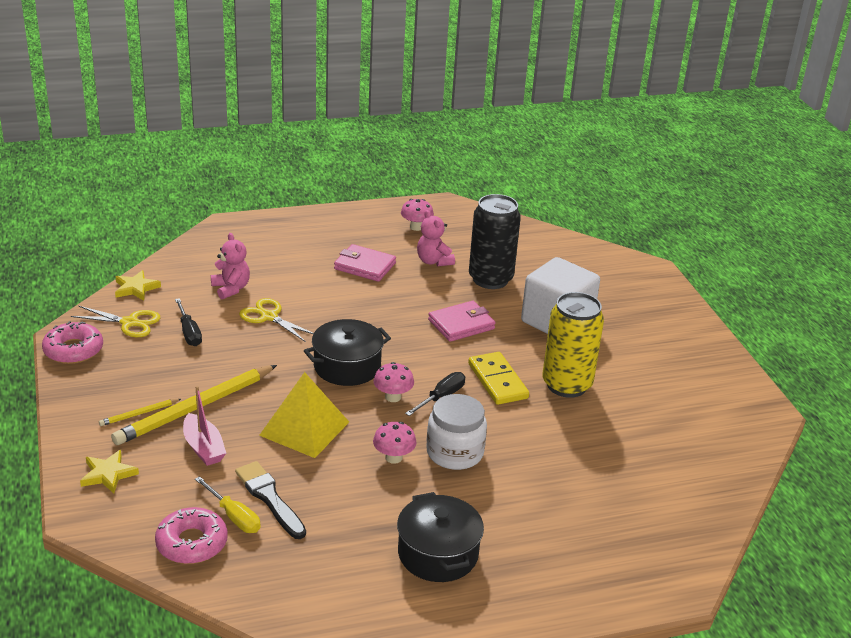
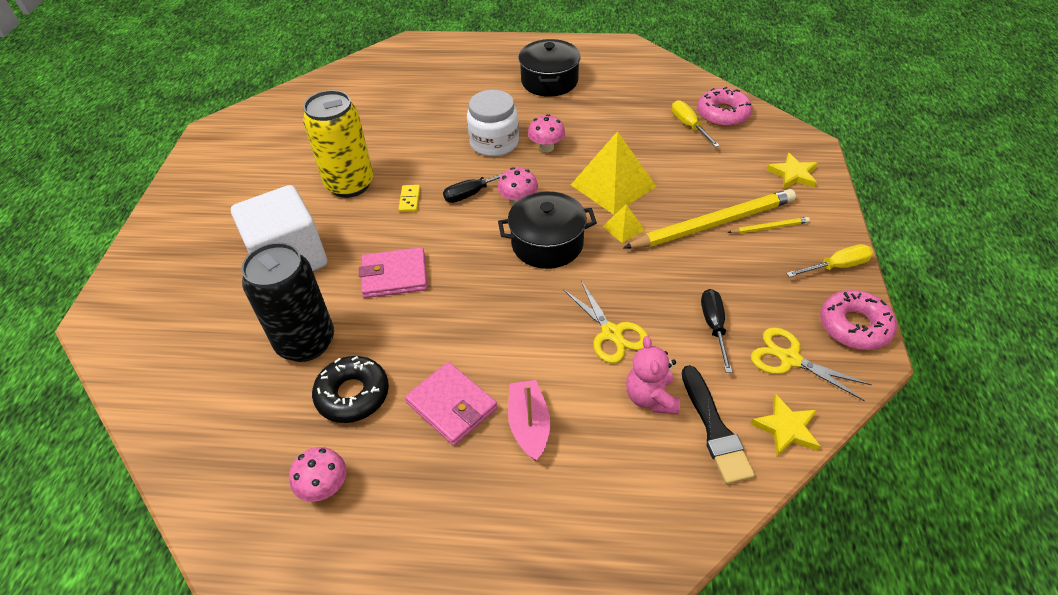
camera: 155 degrees left, 15 degrees up
(78, 391) = (836, 266): none -> yellow screwdriver
(203, 448) = (708, 183): pink boat -> pink boat (529, 425)
(269, 498) = (658, 134): black brush -> black brush (715, 429)
(281, 390) = (623, 228): none -> yellow pyramid
(433, 261) = (353, 395): pink teddy bear -> black donut
(497, 381) = (410, 200): yellow domino -> yellow domino, size x0.50

